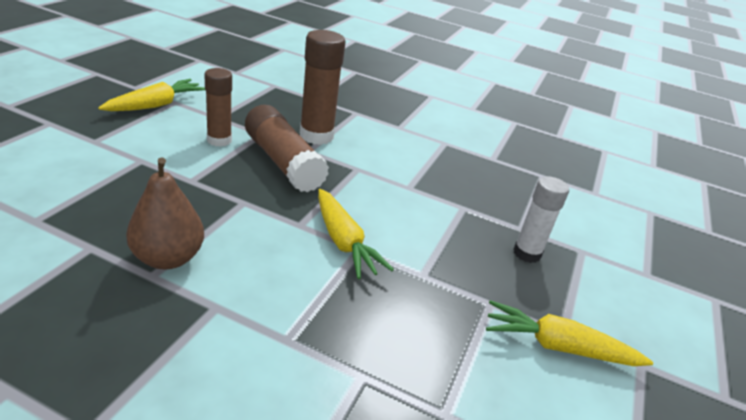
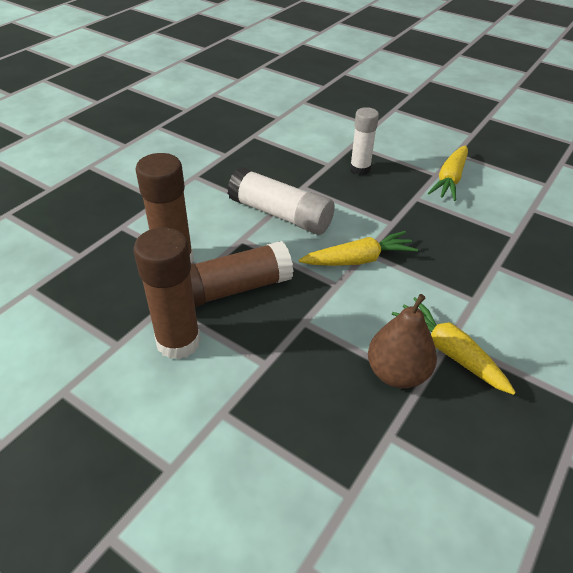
camera: 75 degrees left, 10 degrees up
(156, 105) = (71, 412): yellow carrot -> yellow carrot (449, 352)
(219, 140) = (178, 342): brown glue stick -> brown glue stick, size x1.51
(404, 191) = (280, 215): none -> white glue stick

